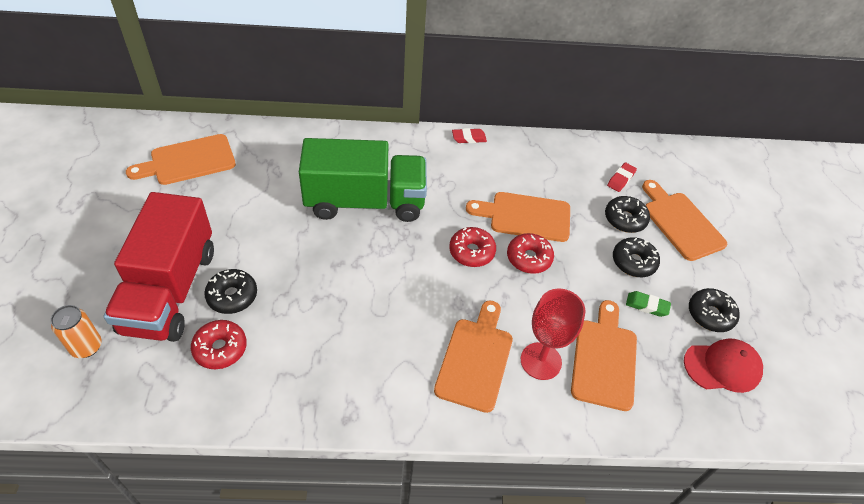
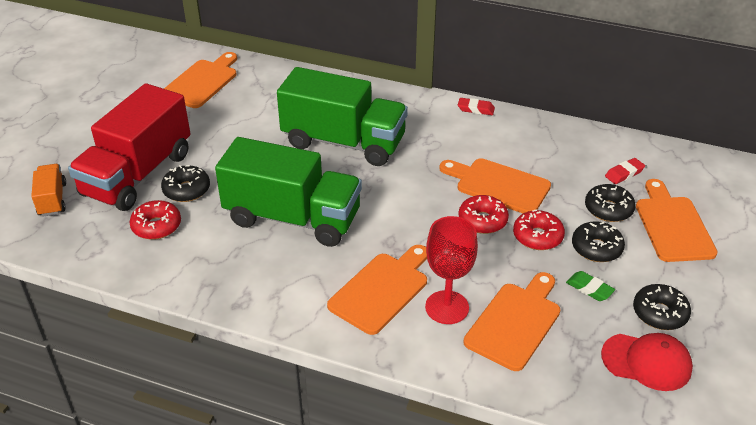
camera: 25 degrees right, 10 degrees down
(86, 347) = (52, 200): orange can -> orange truck
(188, 161) = (202, 82): orange cutting board -> orange cutting board turned 120 degrees clockwise
(355, 301) = (292, 218): none -> green truck
(471, 252) = (426, 203): red donut -> red donut (537, 236)

